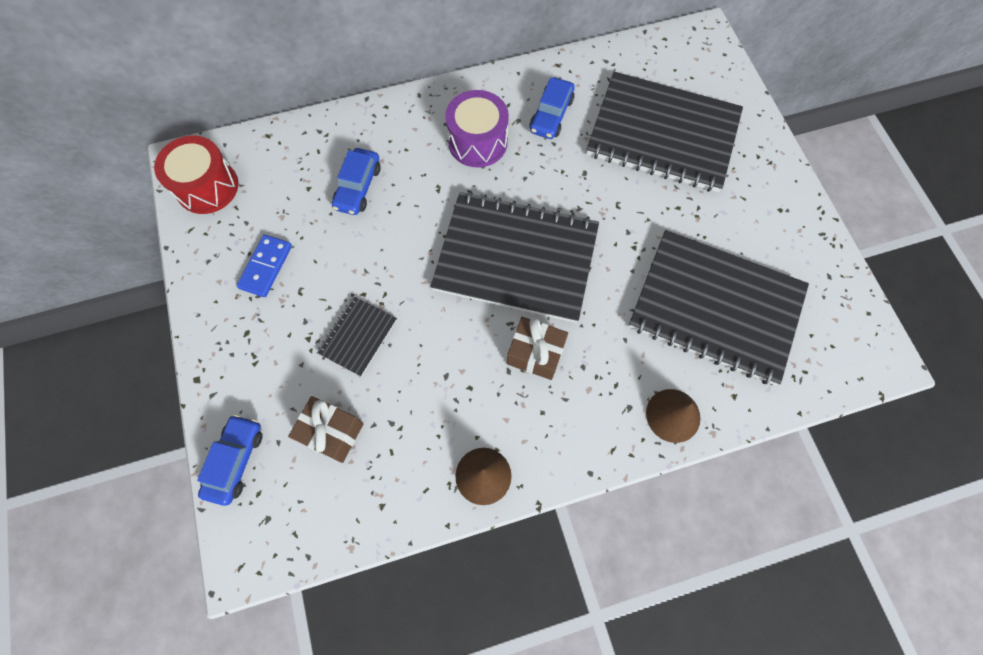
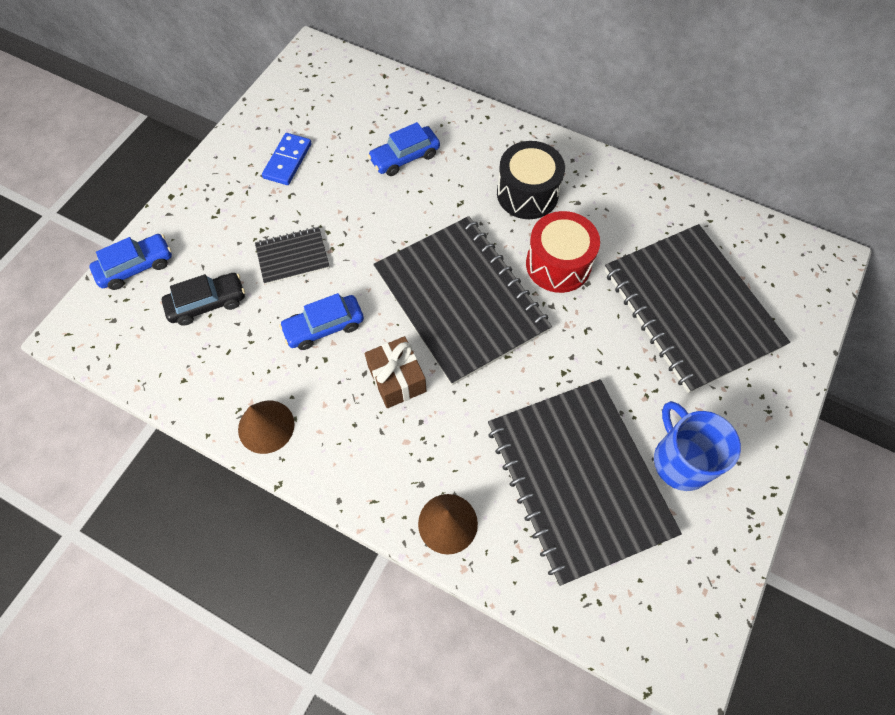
camera: 45 degrees right, 5 degrees down
(207, 187) = (309, 80): red drum -> red drum (558, 264)
(266, 267) = (287, 161): blue domino -> blue domino turned 45 degrees counterclockwise
(332, 432) = (207, 303): brown gift -> black car
(477, 142) = (527, 194): purple drum -> black drum
(551, 115) = (609, 219): blue car -> blue car (324, 327)
(757, 239) = (680, 460): none -> blue mug

